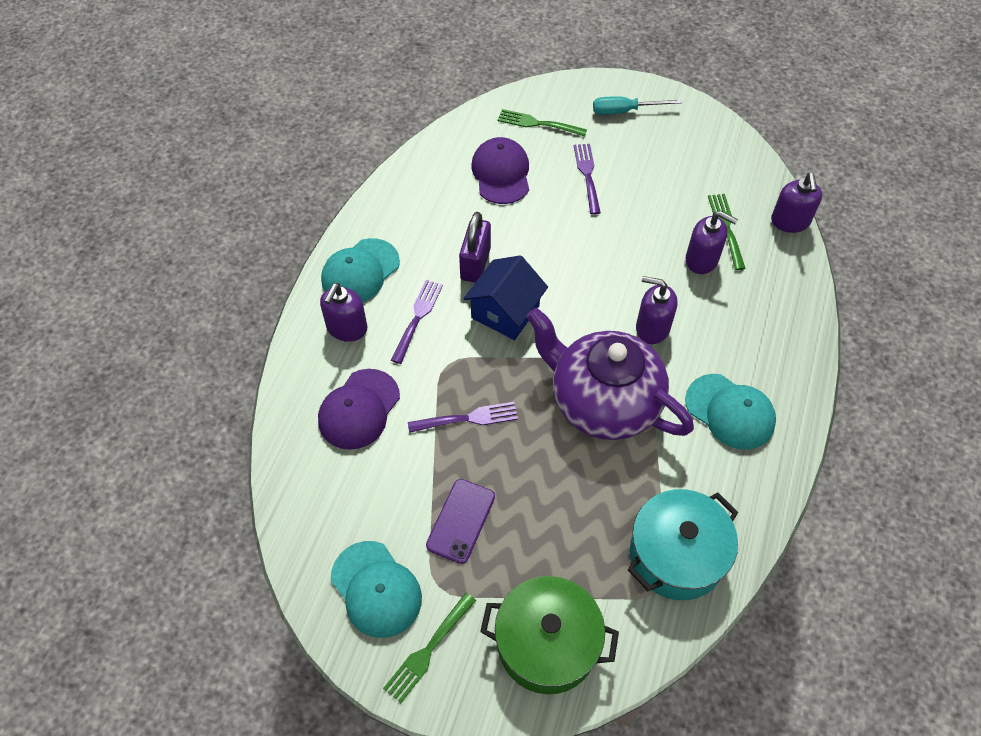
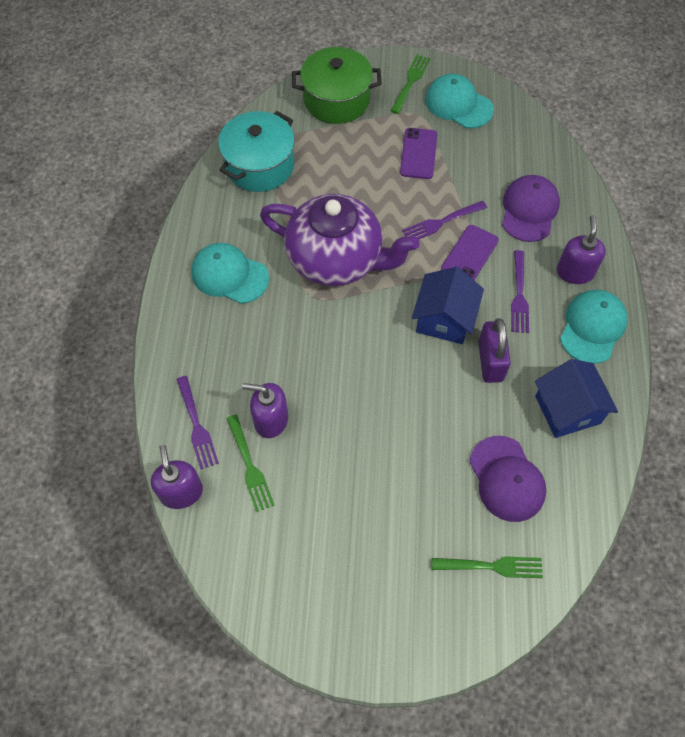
camera: 165 degrees right, 5 degrees up
(423, 210) = (567, 409): none -> blue house
(451, 372) = (469, 255): none -> purple phone
(587, 176) = (412, 500): purple fork -> purple fork (196, 425)
(624, 111) = (393, 617): turquoise screwdriver -> none
(652, 328) = (307, 335): purple soap dispenser -> none

